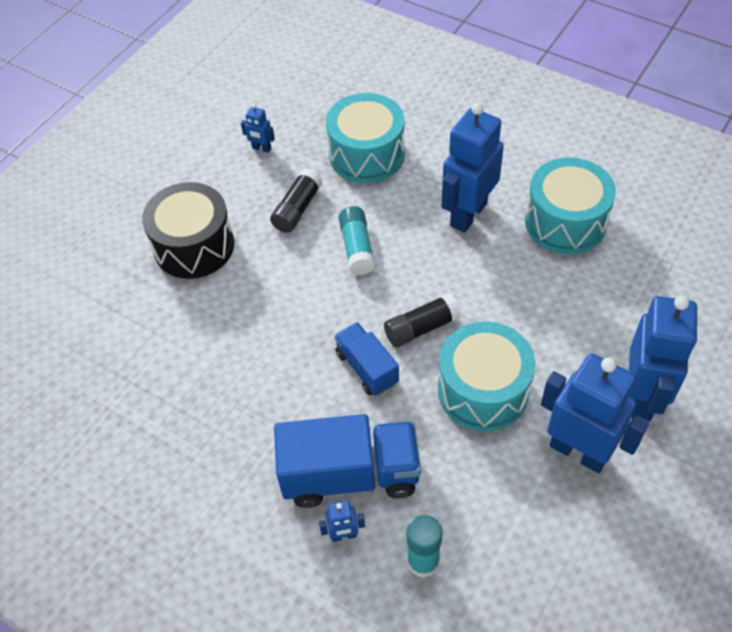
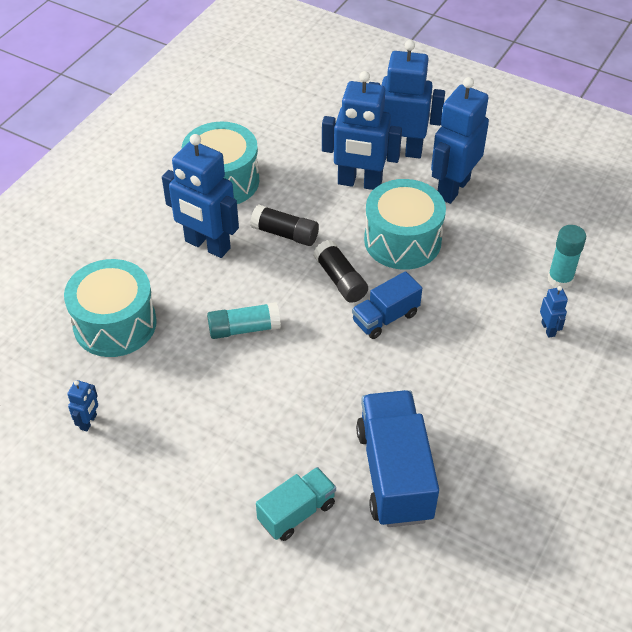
camera: 95 degrees left, 5 degrees down
(149, 292) = (297, 512): none -> turquoise truck
(194, 246) = (233, 475): black drum -> none
(297, 209) = (187, 381): black glue stick -> black glue stick (285, 234)
(350, 475) = (493, 326): blue truck -> blue truck (394, 473)
(577, 350) = (359, 183): none -> blue robot

